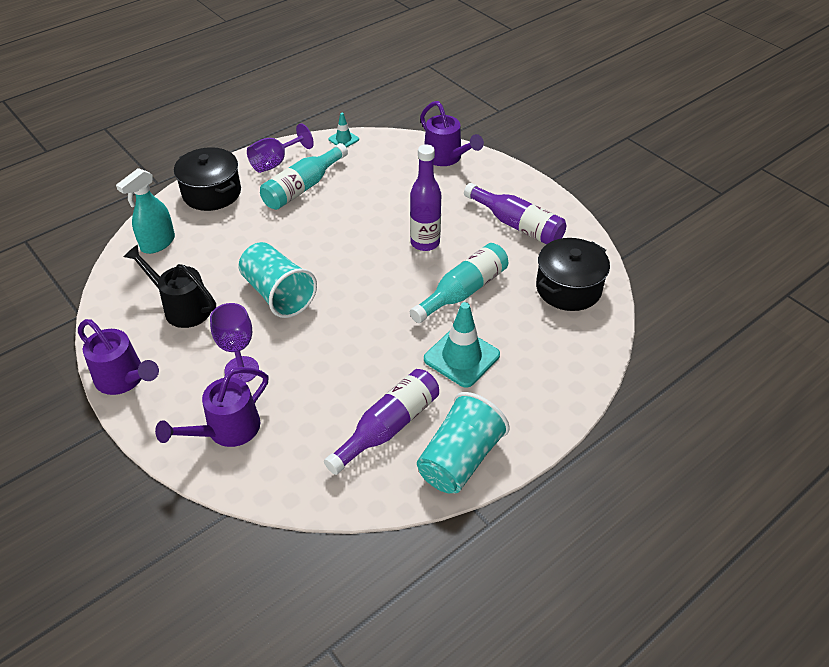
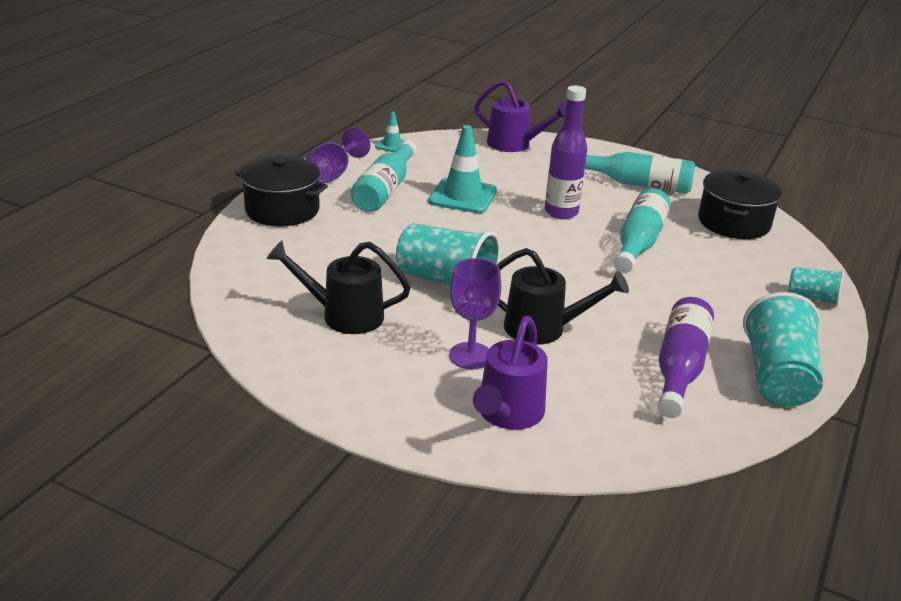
camera: 25 degrees left, 15 degrees down
(124, 379) = (334, 397): purple watering can -> none
(157, 243) = (257, 264): turquoise spray bottle -> none
(315, 359) = (544, 329): none -> black watering can
(461, 357) = (691, 295): turquoise traffic cone -> turquoise traffic cone (463, 196)
(517, 225) = (636, 184): purple bottle -> turquoise bottle
(566, 388) = (812, 297): none -> turquoise cup

